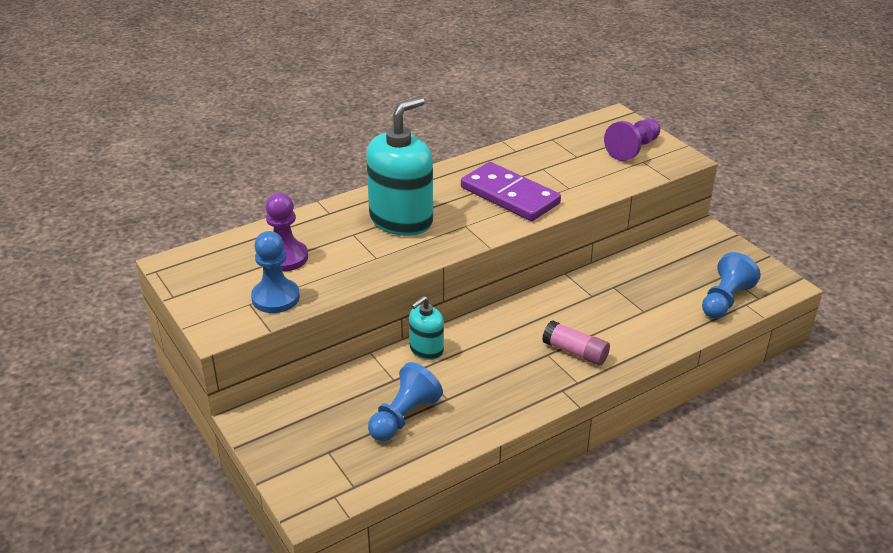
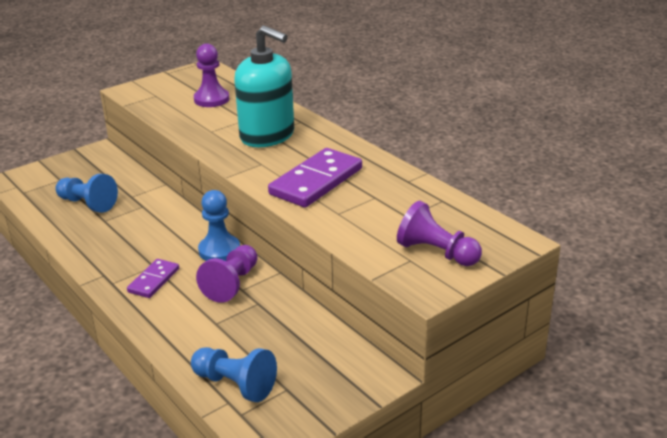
camera: 85 degrees right, 5 degrees down
(275, 298) = (161, 102): blue pawn -> blue pawn (219, 250)
(426, 349) = (166, 206): turquoise soap dispenser -> none
(575, 352) = (154, 280): pink glue stick -> purple domino
(583, 301) = (232, 284): none -> purple pawn

